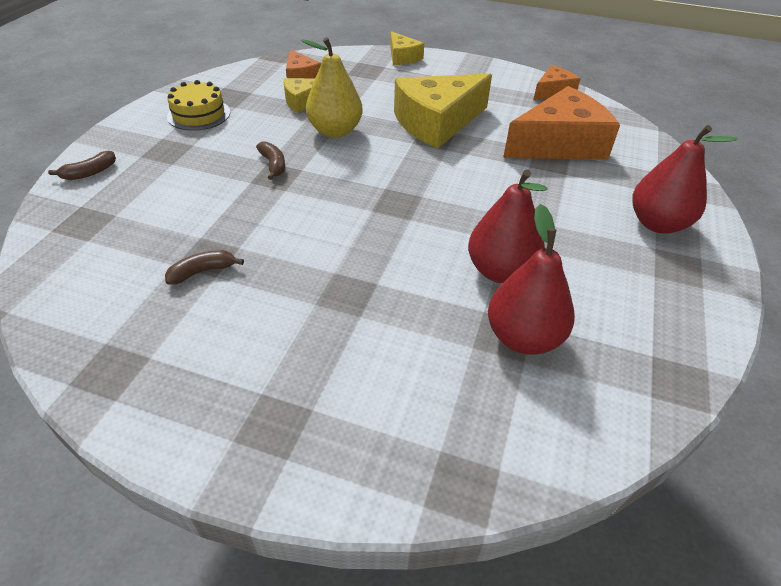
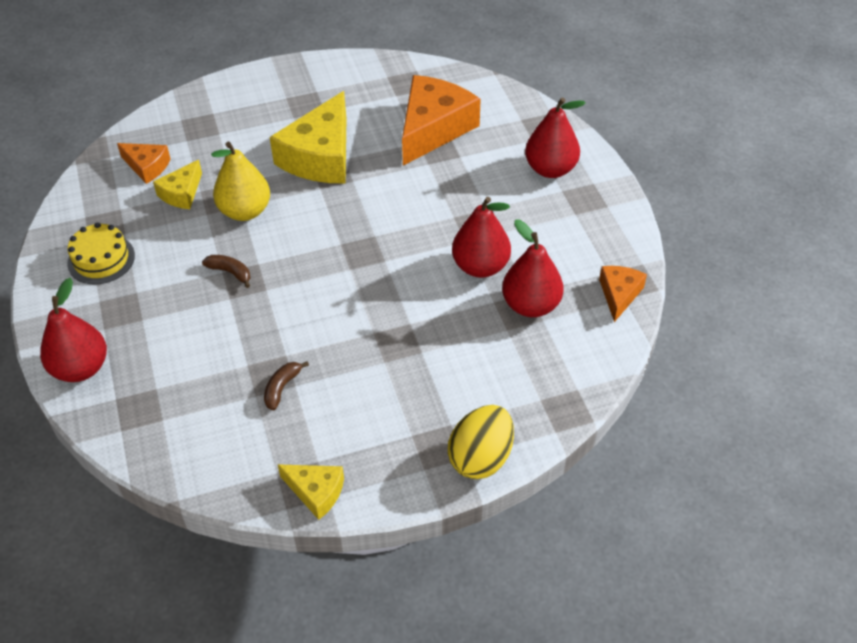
camera: 35 degrees left, 5 degrees up
(90, 173) = (81, 368): brown banana -> red pear
(304, 473) = (481, 458): none -> yellow egg
(402, 57) = (217, 93): yellow cheese -> yellow cheese (316, 492)
(553, 91) = (385, 71): orange cheese -> orange cheese (619, 295)

